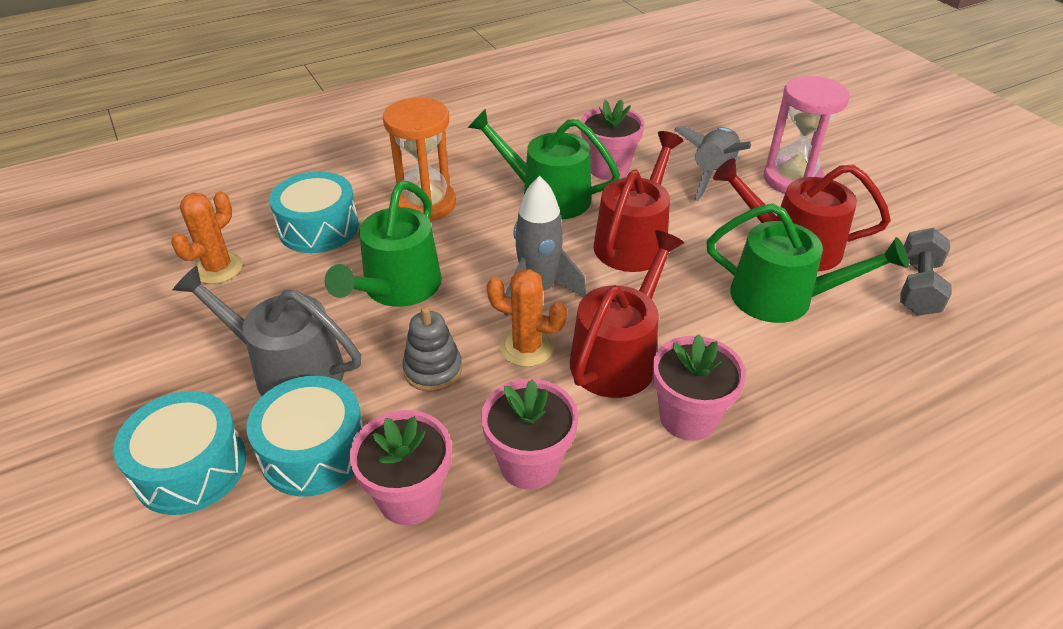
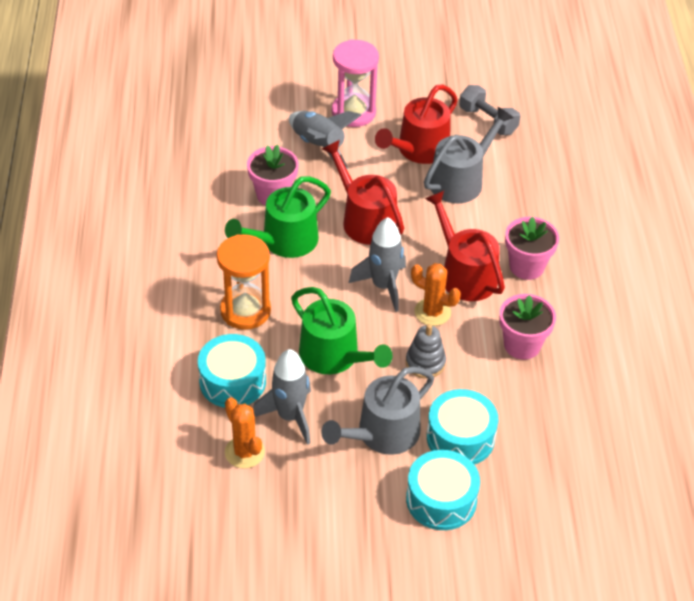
camera: 65 degrees left, 5 degrees up
(285, 284) = (290, 416): none -> grey rocket
(409, 497) = (517, 403): pink flower pot -> none
(526, 347) = (432, 312): orange cactus -> orange cactus turned 75 degrees clockwise
(781, 298) = (460, 180): green watering can -> grey watering can

